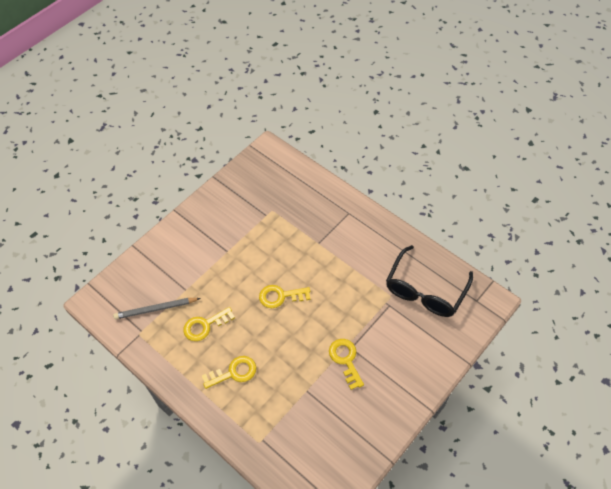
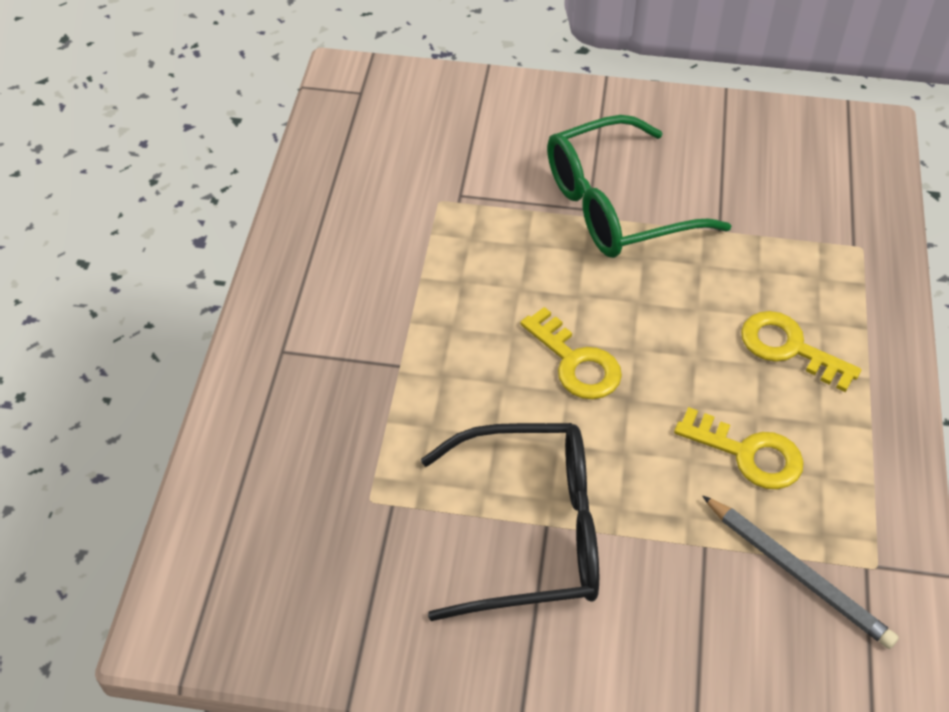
camera: 125 degrees left, 5 degrees down
(345, 360) = (617, 205): yellow key -> green glasses
(425, 290) = (389, 160): black glasses -> black glasses (530, 532)

